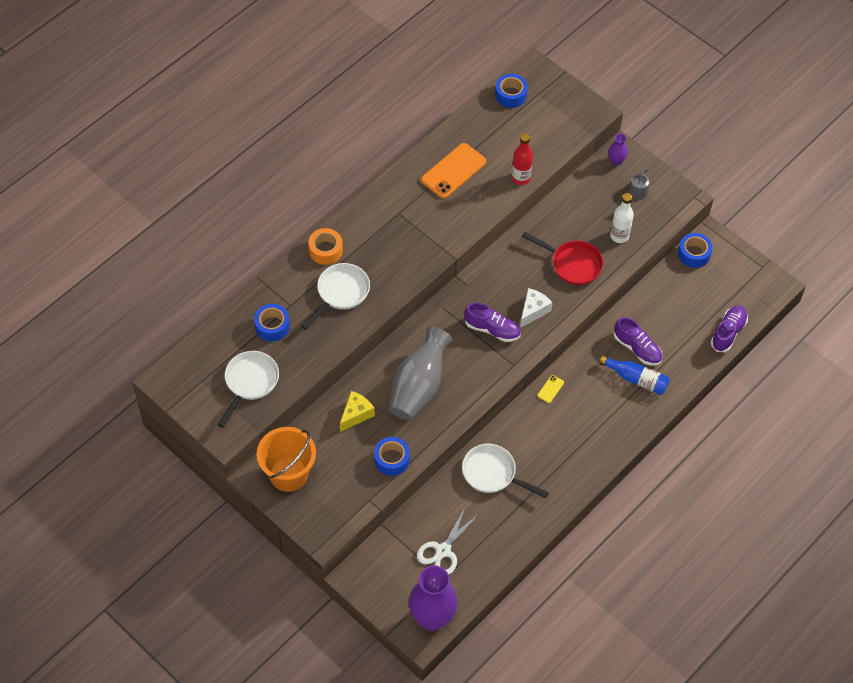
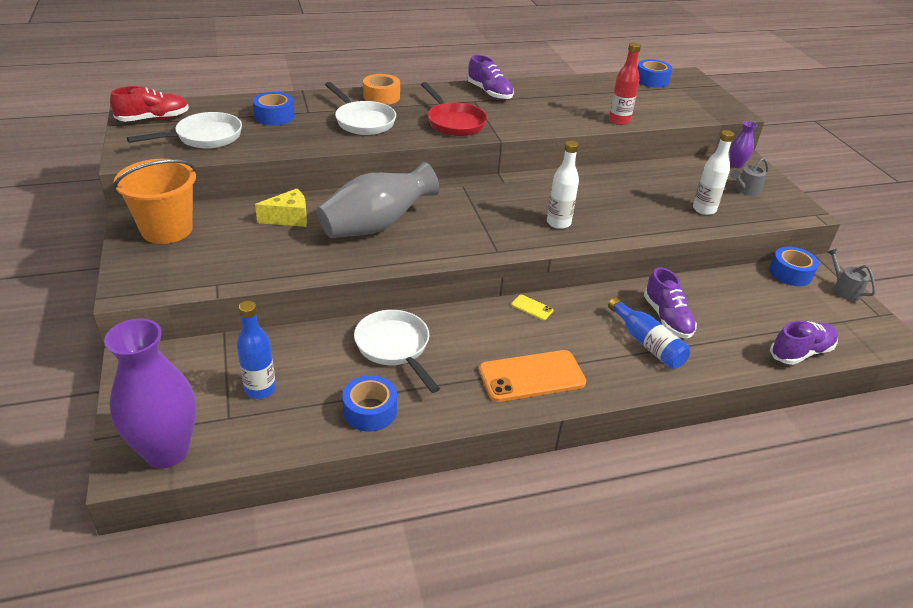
camera: 30 degrees right, 20 degrees down
(190, 384) = (153, 119): none -> red shoe
(340, 293) = (362, 121): white pan -> white pan turned 75 degrees clockwise
(392, 459) = (281, 264): blue tape -> blue tape (370, 411)
(443, 551) = (260, 389): white scissors -> blue bottle
(453, 171) = (554, 97): orange phone -> orange phone (532, 376)
(492, 329) = (499, 218): purple shoe -> purple shoe (489, 93)
(533, 311) = (558, 223): white cheese -> white bottle
(550, 389) = (532, 307): yellow phone -> yellow phone turned 60 degrees clockwise
(572, 264) = (633, 209): red pan -> red pan (454, 122)
(733, 252) = (844, 289): none -> grey watering can

